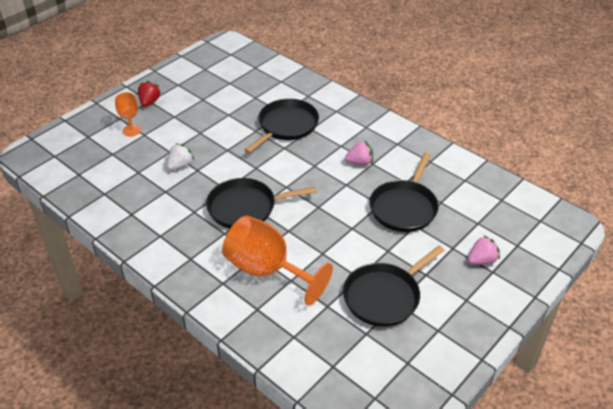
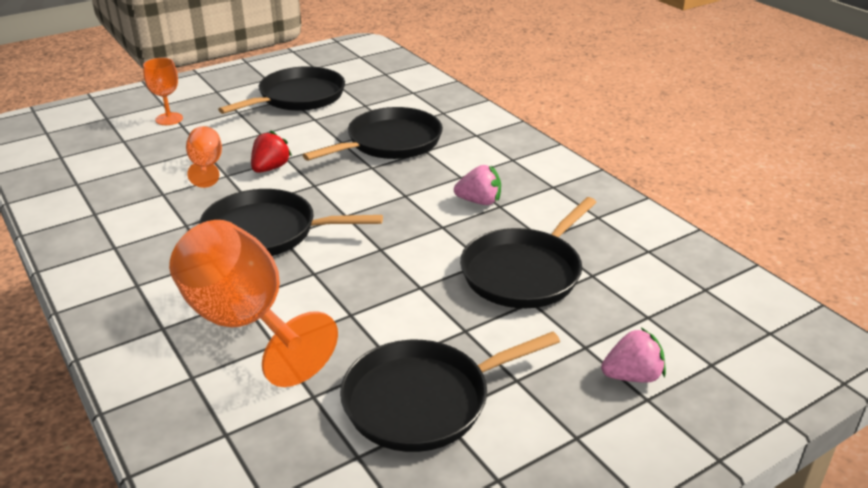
camera: 15 degrees right, 10 degrees down
(149, 102) = (215, 92): red strawberry -> red strawberry (270, 168)
(180, 165) = (206, 167): white strawberry -> orange goblet
(208, 97) = (298, 97): none -> black pan

